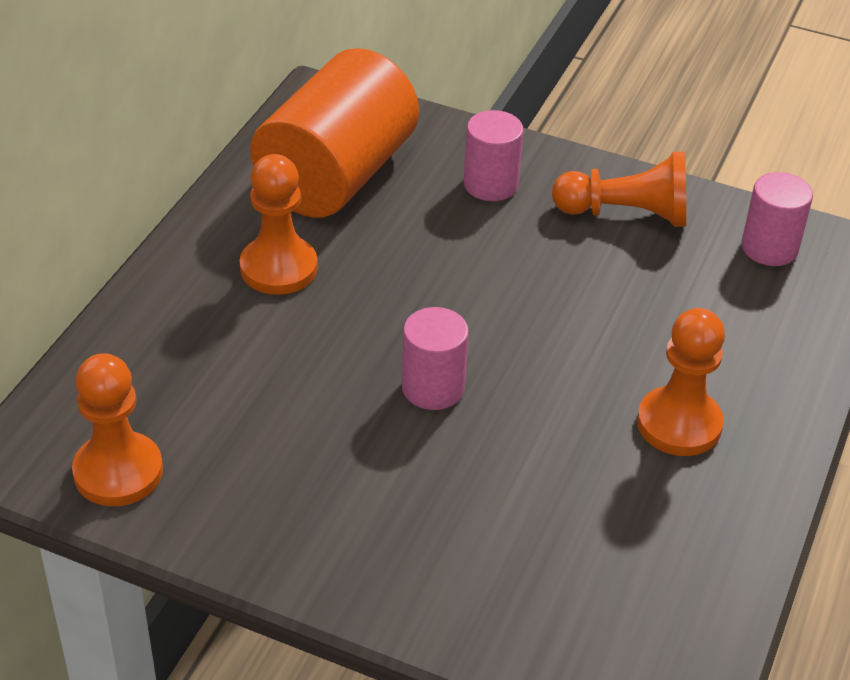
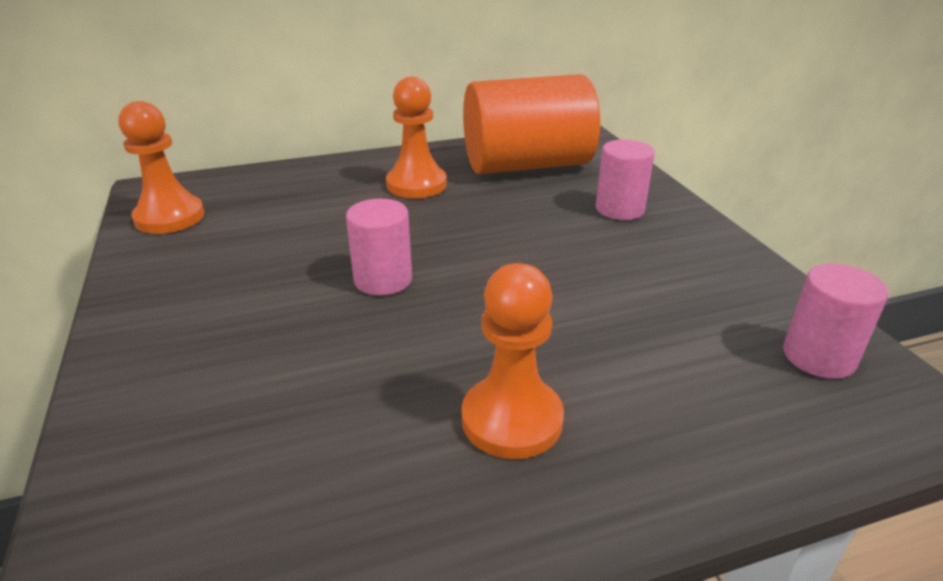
camera: 50 degrees right, 10 degrees down
(626, 214) = (703, 269): orange pawn -> none

